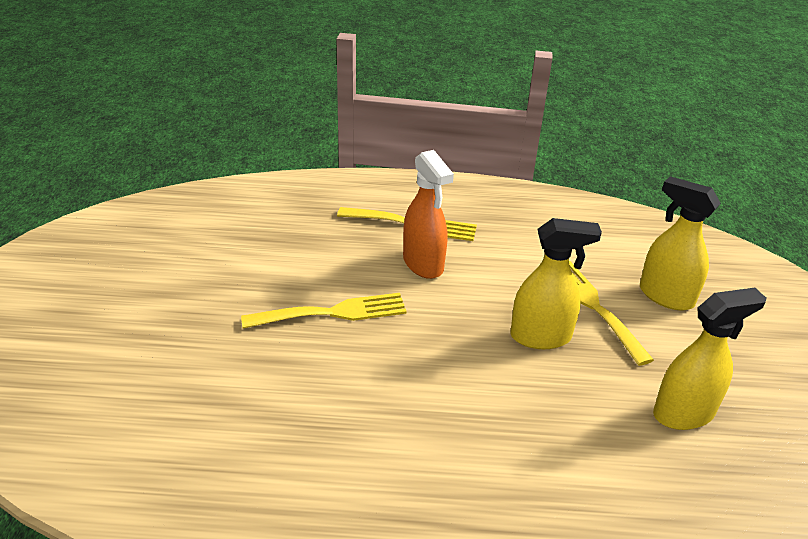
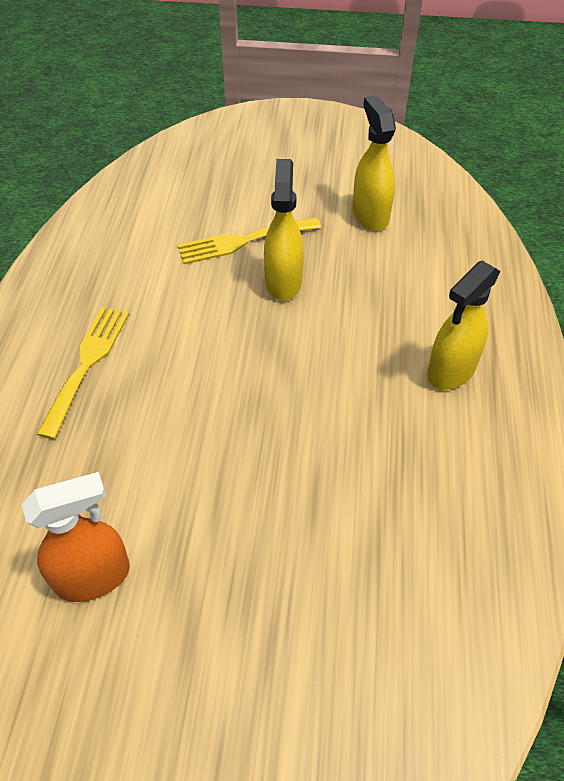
camera: 85 degrees left, 15 degrees up
(333, 312) = (240, 443): yellow fork -> none
(423, 264) = (164, 359): orange spray bottle -> orange spray bottle (94, 577)
(665, 296) = (233, 195): yellow spray bottle -> yellow spray bottle (451, 371)

